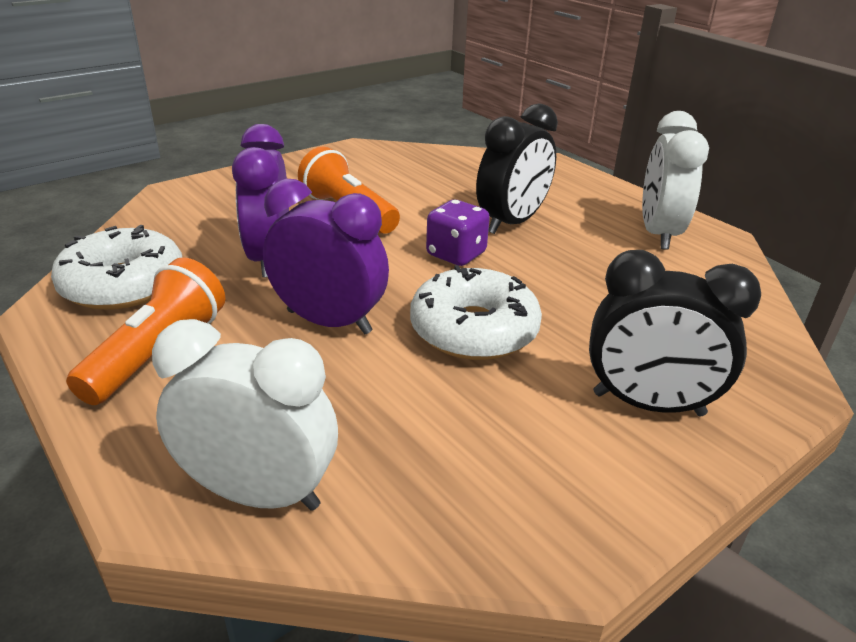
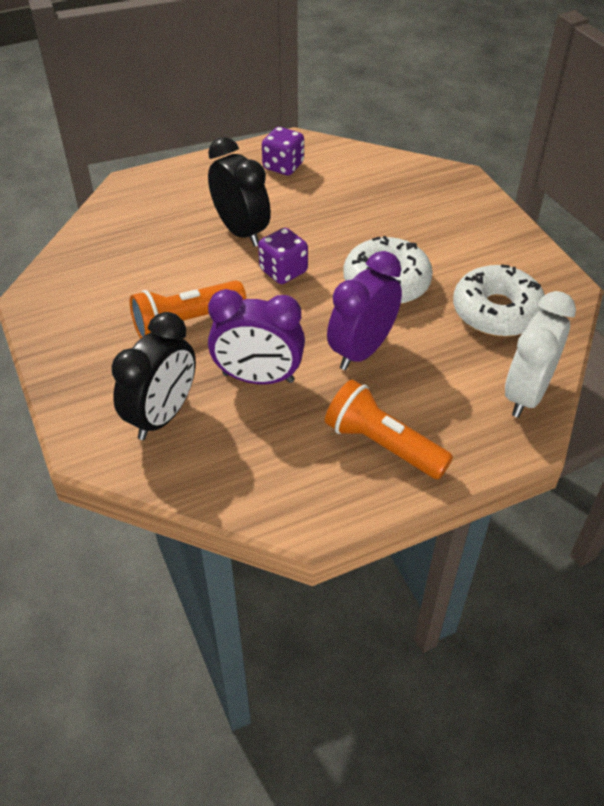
camera: 75 degrees left, 15 degrees up
(123, 284) = (276, 473): white donut -> white donut (496, 311)
(648, 404) = (470, 231): black clock -> black clock (162, 416)
(658, 234) = (283, 166): white clock -> purple dice

